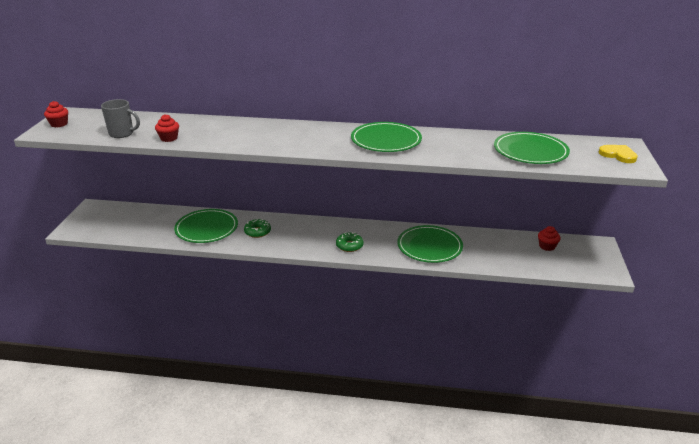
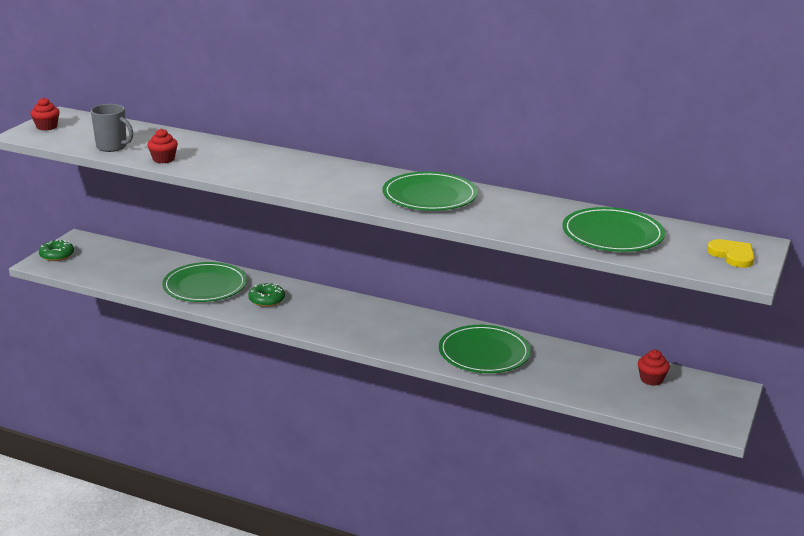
camera: 15 degrees right, 5 degrees down
(349, 246) = (376, 335): green donut -> green donut (57, 255)

